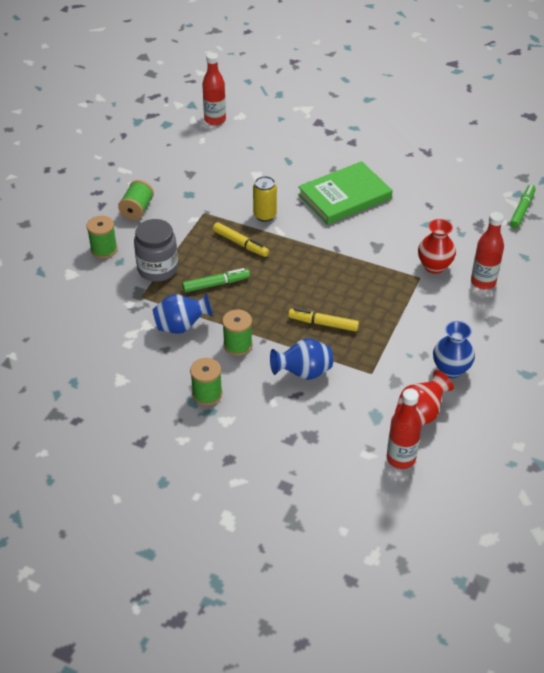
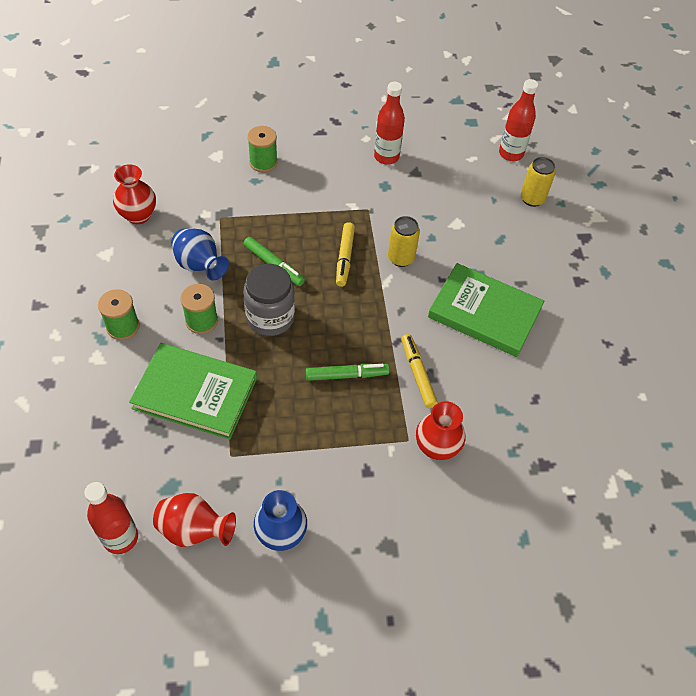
camera: 55 degrees right, 10 degrees up
(95, 345) = (138, 215): none -> red vase
(137, 209) = (333, 159): green spool -> none
(158, 269) = (264, 212): grey jar -> grey jar (270, 317)
(265, 129) = (532, 199): none -> yellow can
(303, 373) = (195, 393): blue vase -> green book
(323, 324) = (276, 379): yellow marker -> yellow marker (417, 374)
(483, 282) = (446, 510): red bottle -> red bottle (386, 157)
(522, 210) = (606, 502): green marker -> green marker (347, 375)

